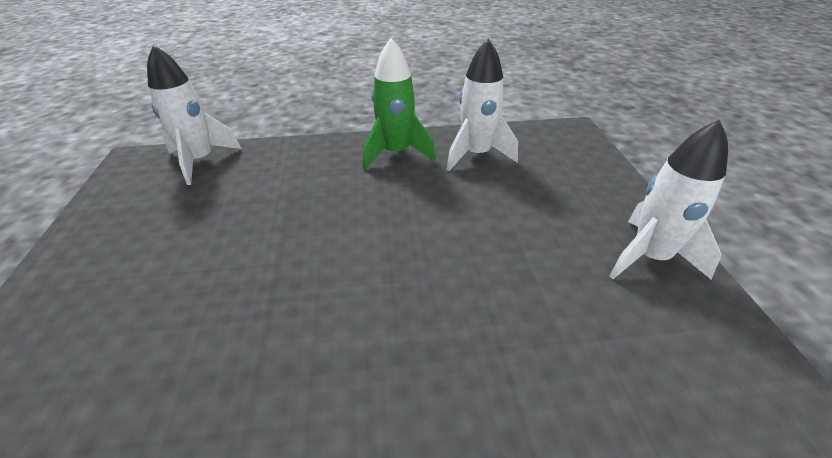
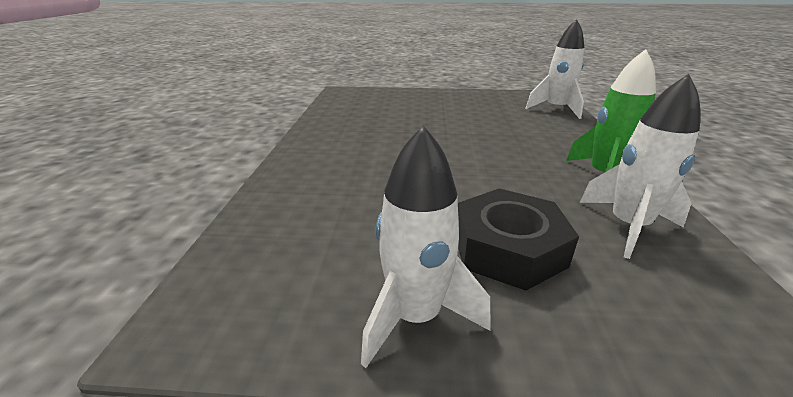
camera: 100 degrees right, 10 degrees down
(538, 211) = (508, 248): none -> black nut

